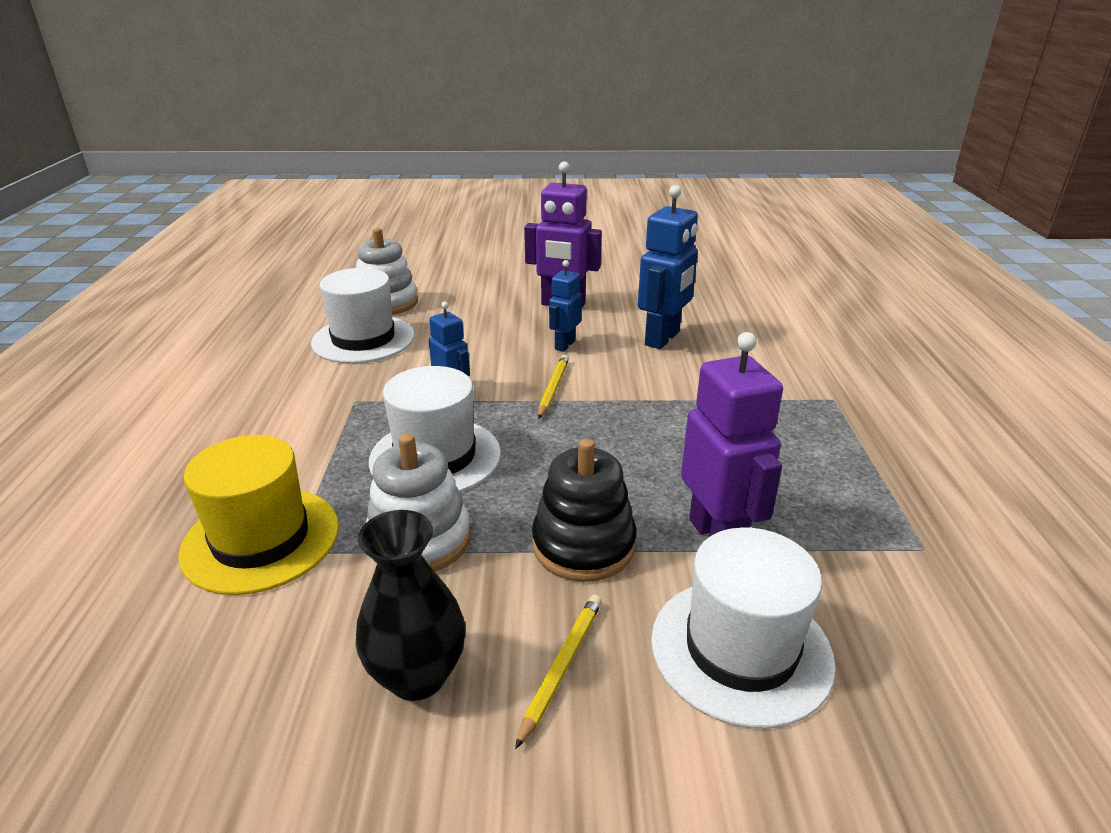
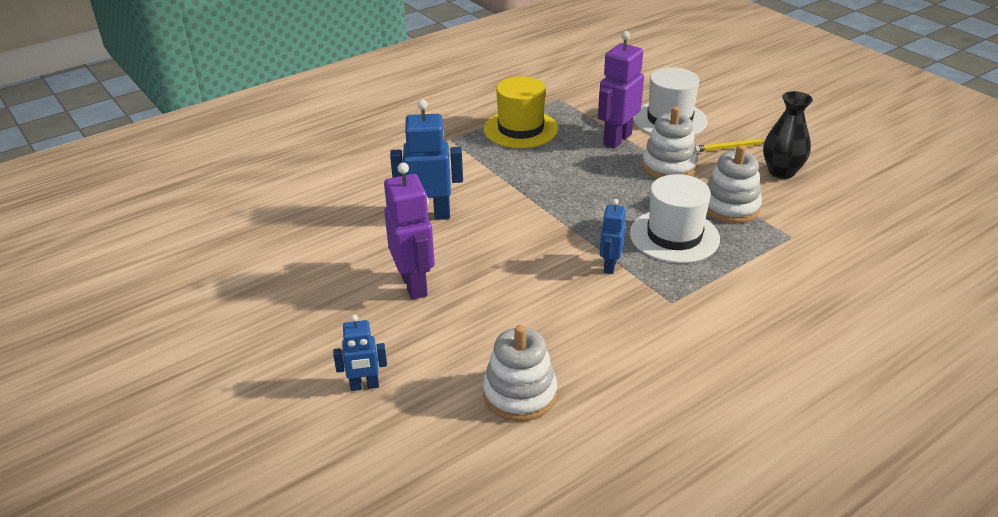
camera: 125 degrees left, 5 degrees up
(261, 539) = (801, 251): yellow hat -> yellow hat (520, 129)
(363, 339) = (597, 359): white hat -> none
(553, 388) = (552, 230): yellow pencil -> none
(564, 345) = (488, 252): blue robot -> blue robot (364, 386)
(583, 545) = (668, 166): black stacking toy -> white stacking toy

